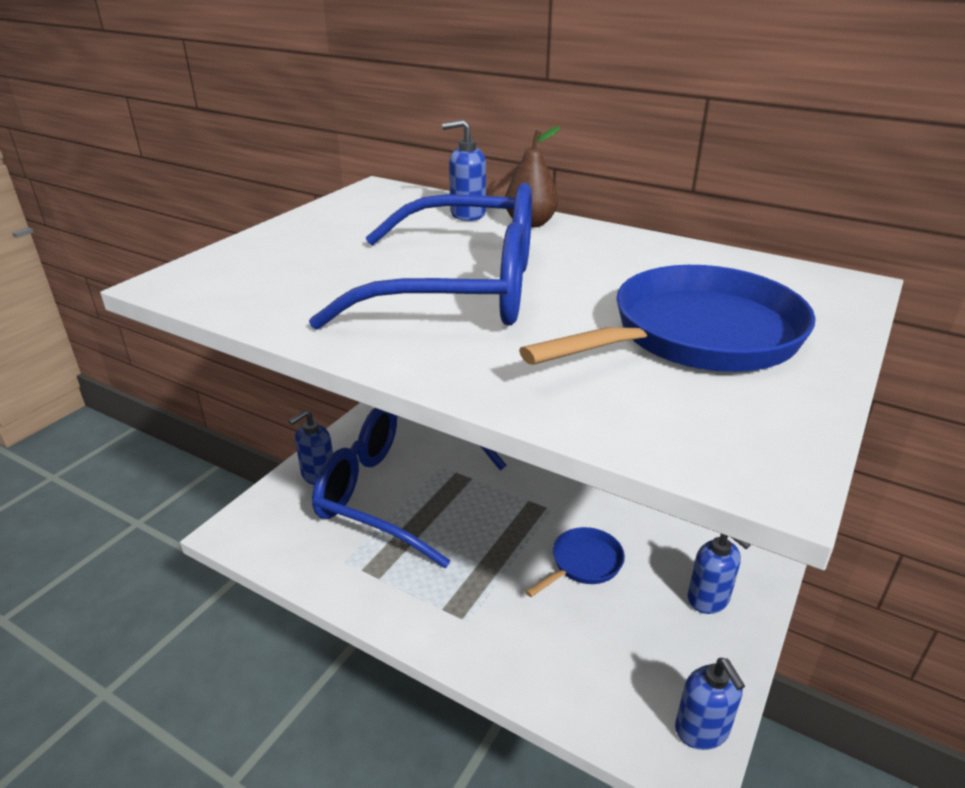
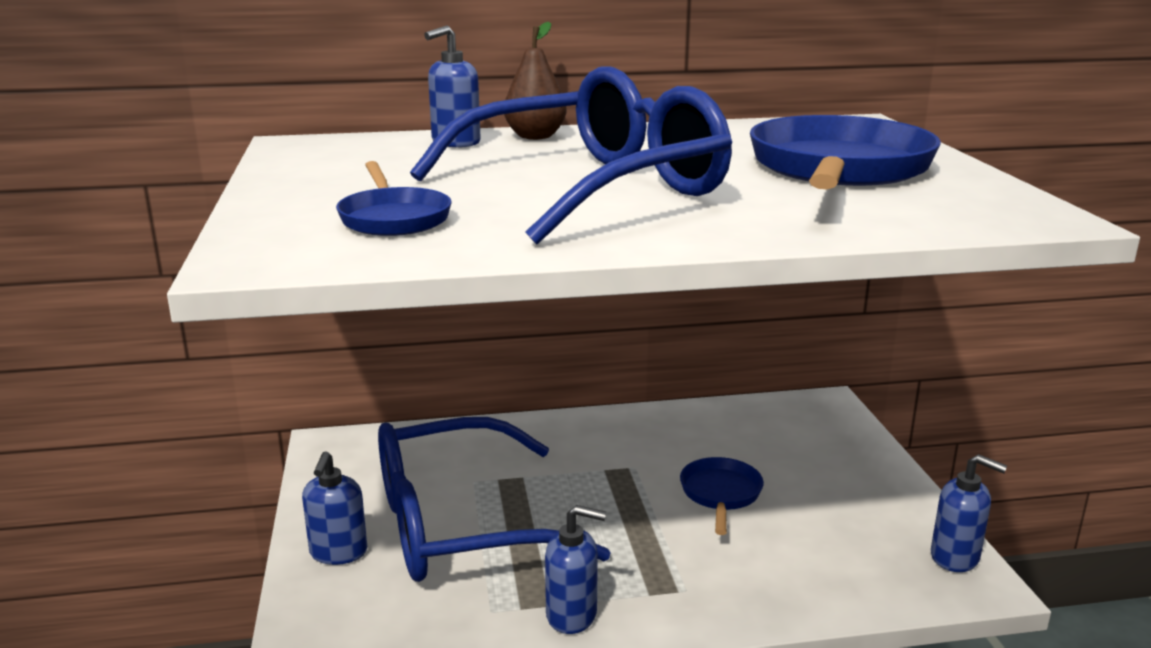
camera: 40 degrees left, 10 degrees down
(296, 274) = (393, 218): none -> blue pan
(708, 599) = (844, 470): blue soap dispenser -> blue soap dispenser (572, 615)

